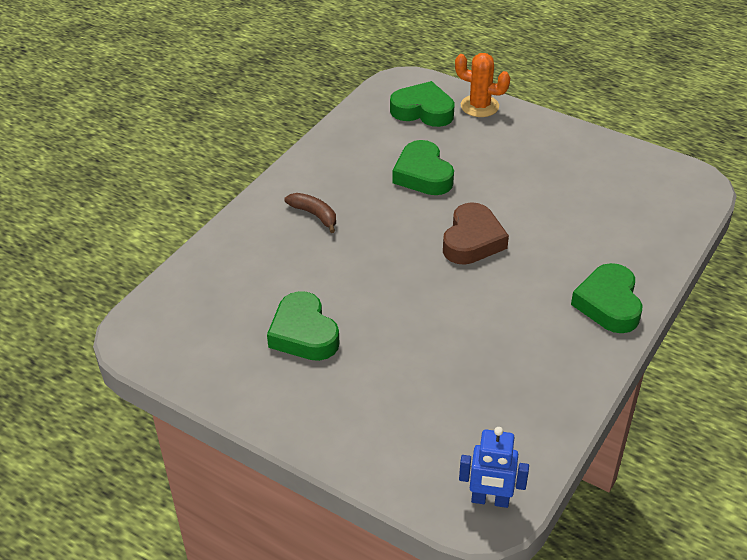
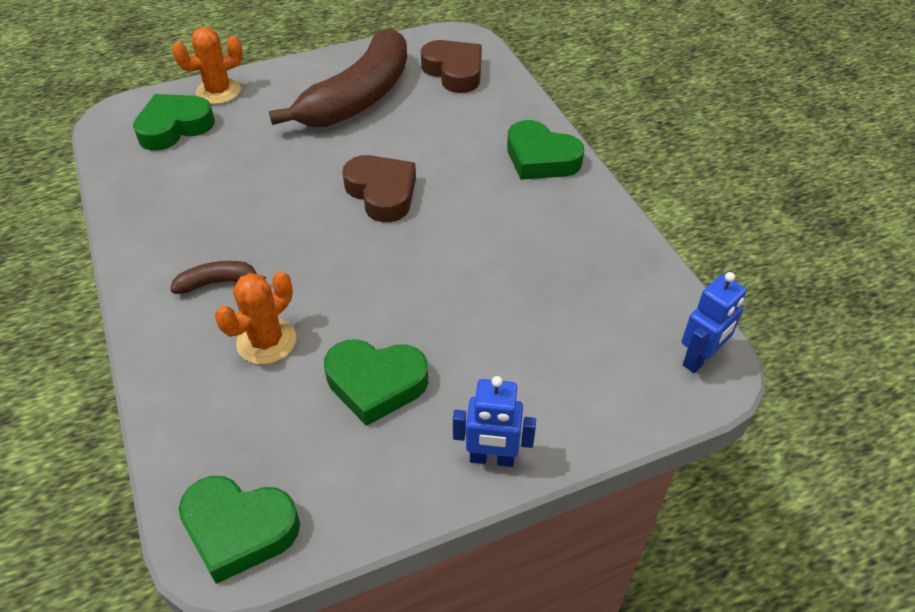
camera: 55 degrees left, 5 degrees up
(290, 265) = (266, 341): none -> orange cactus
(295, 422) = (492, 458): none -> blue robot
(423, 175) = (259, 175): green heart -> green heart (239, 530)
(557, 172) = (359, 97): none -> brown banana
(651, 202) = (454, 71): none -> brown heart

